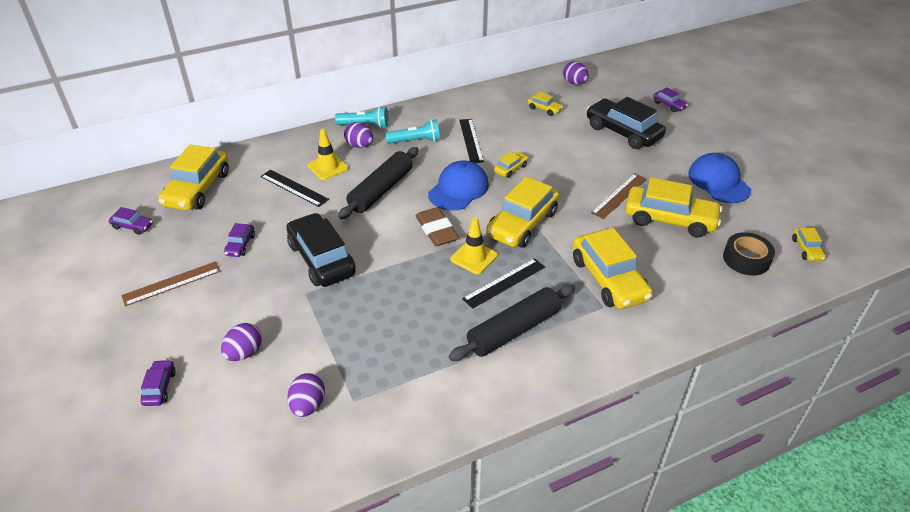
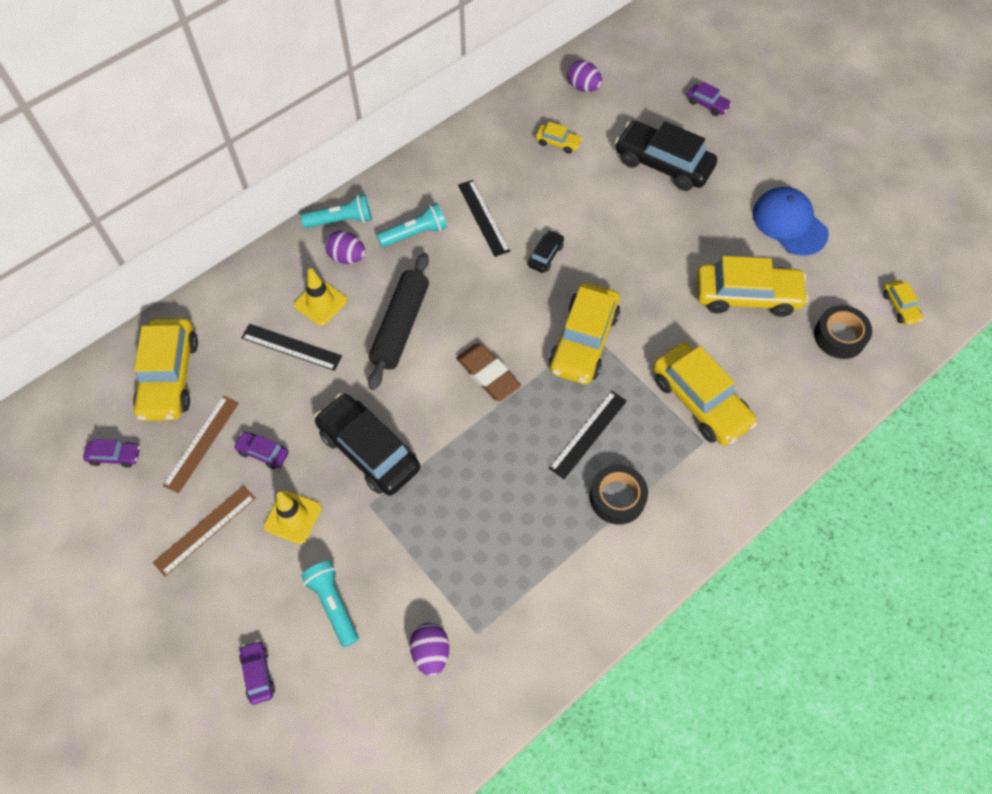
camera: 15 degrees left, 20 degrees up
(240, 245) = (263, 452): purple car -> purple car turned 120 degrees clockwise
(244, 353) = (333, 604): purple egg -> turquoise flashlight
(458, 189) = (493, 303): blue cap -> none
(474, 257) = (543, 405): yellow traffic cone -> yellow traffic cone (293, 517)
(510, 169) = (545, 255): yellow car -> black car
(513, 330) = (617, 498): black rolling pin -> black tape
(619, 195) = (682, 271): brown ruler -> brown ruler (201, 443)

